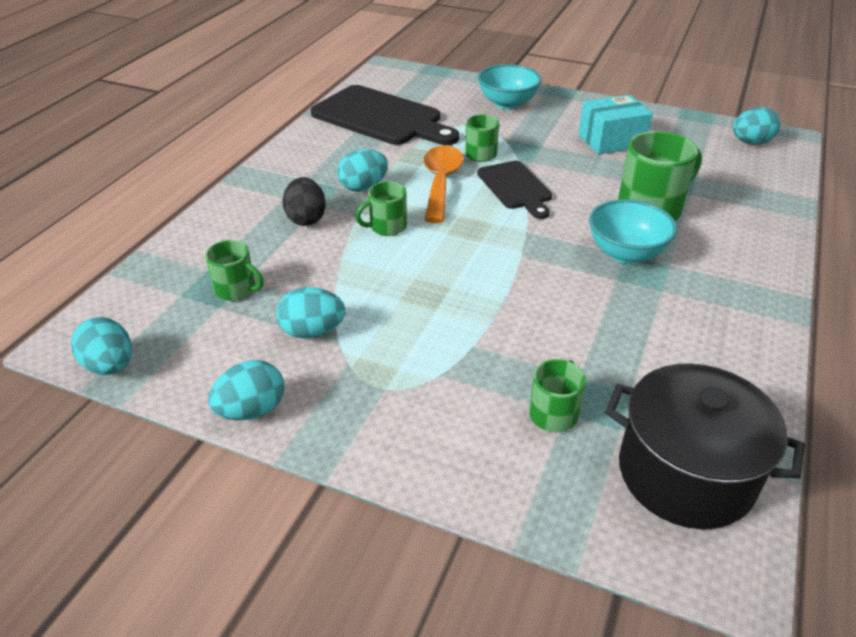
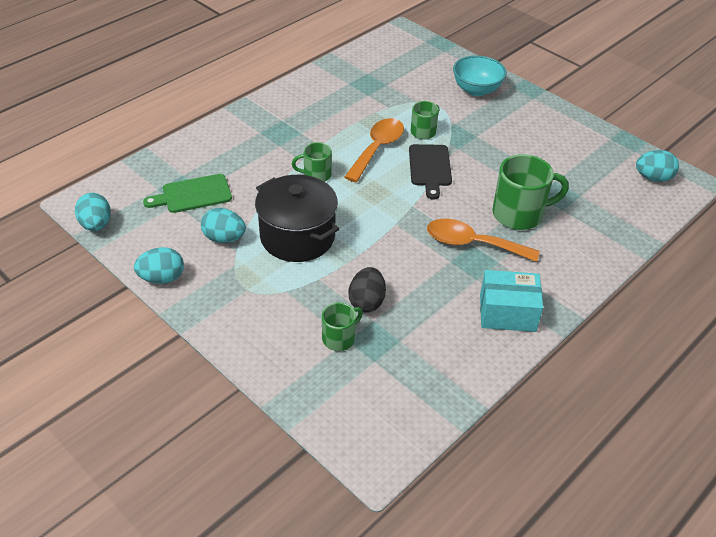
camera: 20 degrees right, 5 degrees up
(236, 289) = (193, 194): green mug -> green cutting board
(306, 219) = (265, 153): black egg -> black egg (366, 302)
(363, 187) = (319, 138): turquoise egg -> none
(381, 117) = (369, 79): black cutting board -> none
(611, 140) = (536, 146): turquoise box -> turquoise box (507, 313)
(626, 253) = (472, 244): turquoise bowl -> orange spoon
(685, 474) = (394, 401): black pot -> black pot (297, 237)

